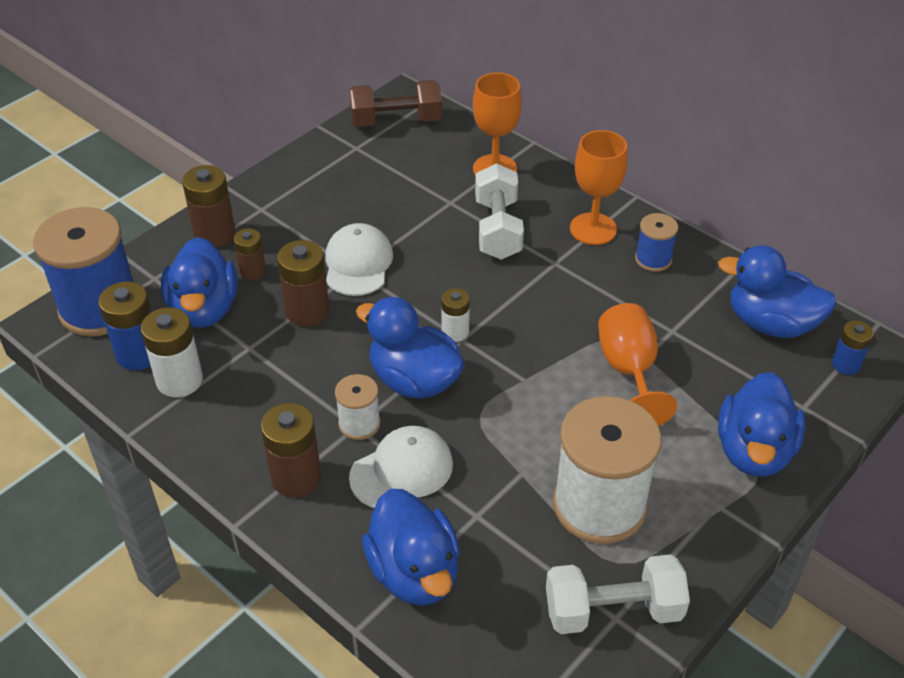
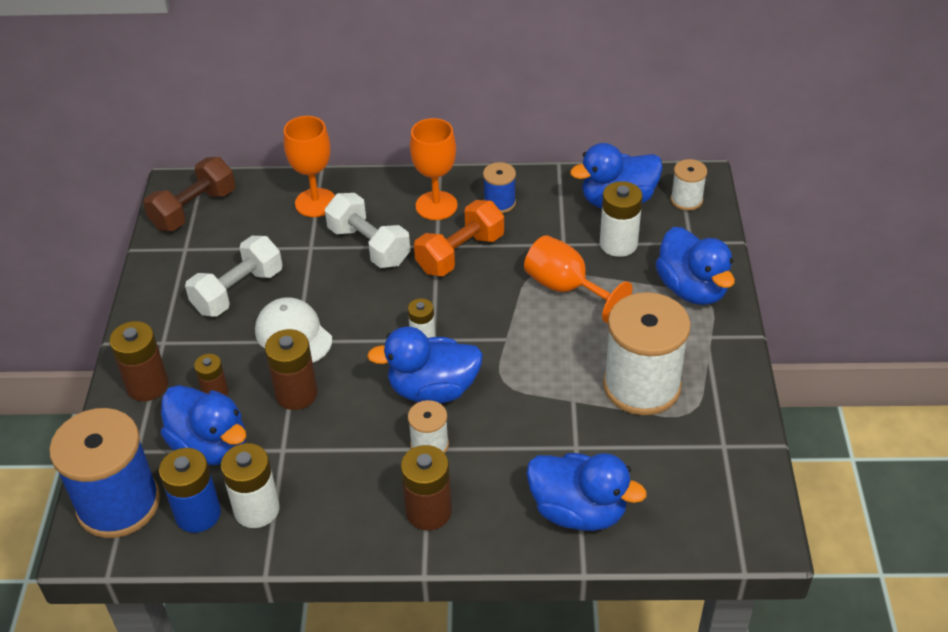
camera: 40 degrees left, 0 degrees up
(402, 470) = (495, 454): white cap -> none
(567, 282) = (460, 253): none -> orange dumbbell
(613, 611) = (718, 443): white dumbbell -> white dumbbell (238, 291)
(726, 363) = (618, 244): none -> white battery
(845, 364) = (686, 200): blue battery -> white spool

